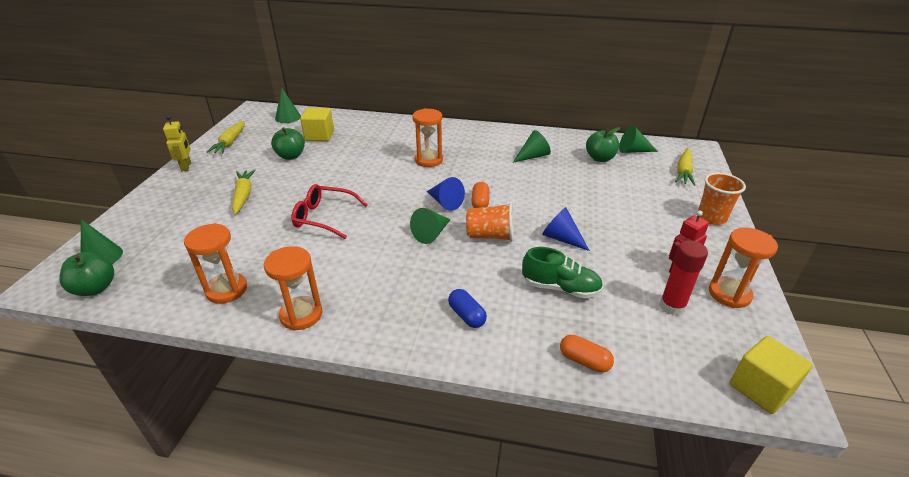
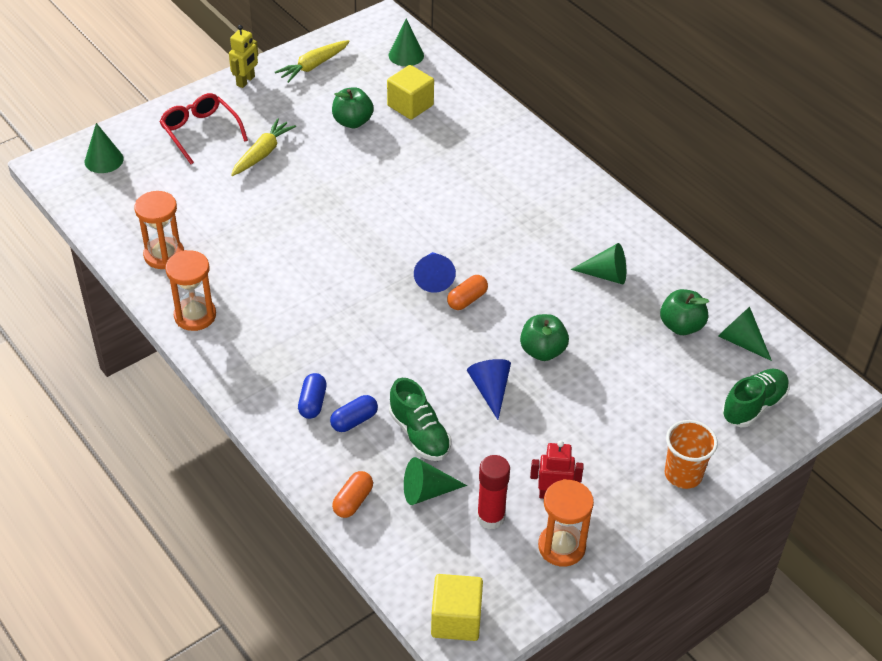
camera: 40 degrees right, 10 degrees up
(95, 288) = (79, 192): green apple -> green apple (542, 351)
(324, 217) = (306, 225): red glasses -> red glasses (200, 132)
(428, 160) = (484, 211): orange hourglass -> none
(431, 234) = (378, 305): green cone -> green cone (427, 491)
(490, 236) = (428, 343): orange cup -> none
(509, 308) = (354, 420): none -> blue capsule
(584, 361) = (353, 501): orange capsule -> orange capsule turned 45 degrees clockwise
(683, 172) = (753, 406): yellow carrot -> green shoe

